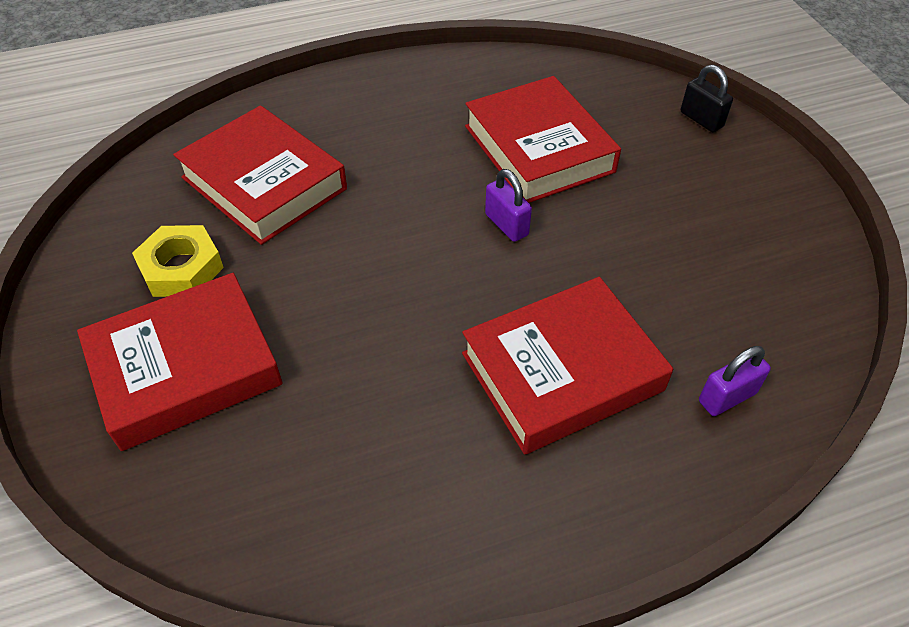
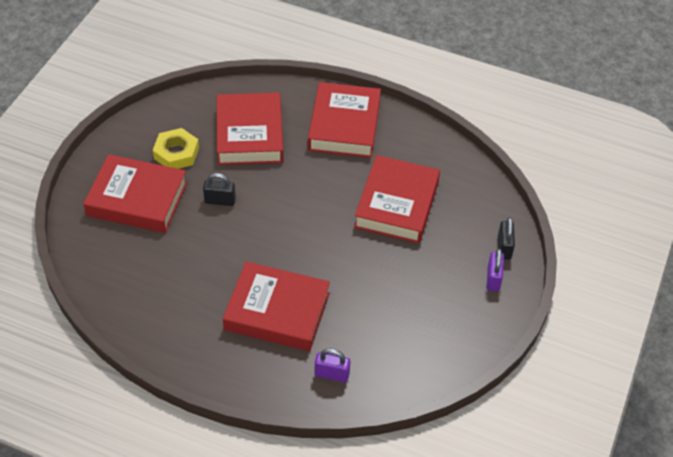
camera: 40 degrees right, 0 degrees up
(315, 287) = (220, 200): none -> black padlock
(374, 105) = (344, 125): none -> red book
(506, 225) = (333, 231): purple padlock -> purple padlock (493, 279)

